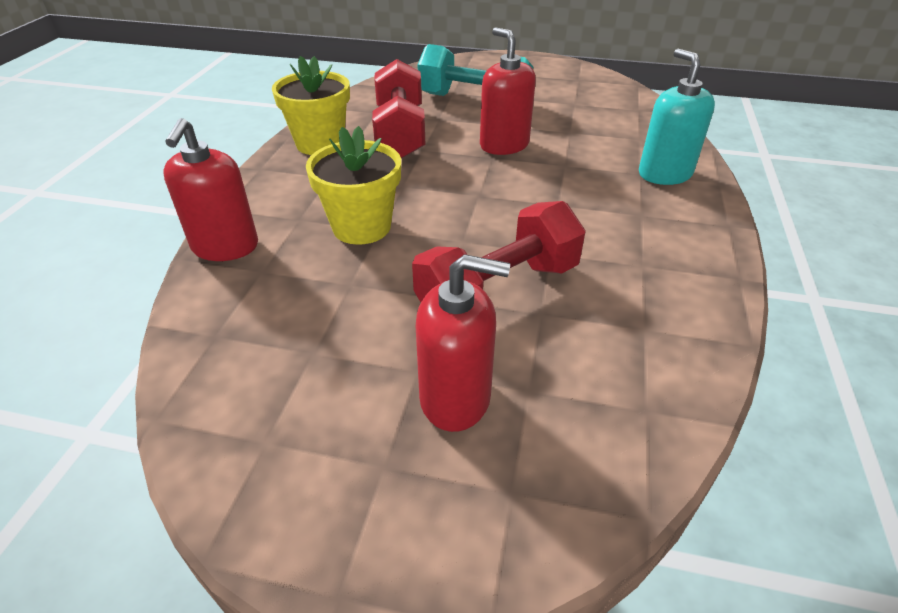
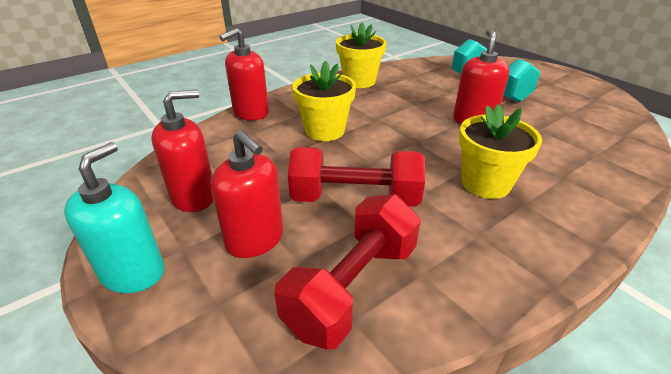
camera: 40 degrees right, 5 degrees down
(306, 397) = (194, 196): none -> red soap dispenser
(400, 133) = (413, 90): red dumbbell -> red dumbbell (352, 287)
(592, 210) = (485, 183): none -> yellow flower pot
(664, 174) = (585, 186): turquoise soap dispenser -> turquoise soap dispenser (133, 272)

